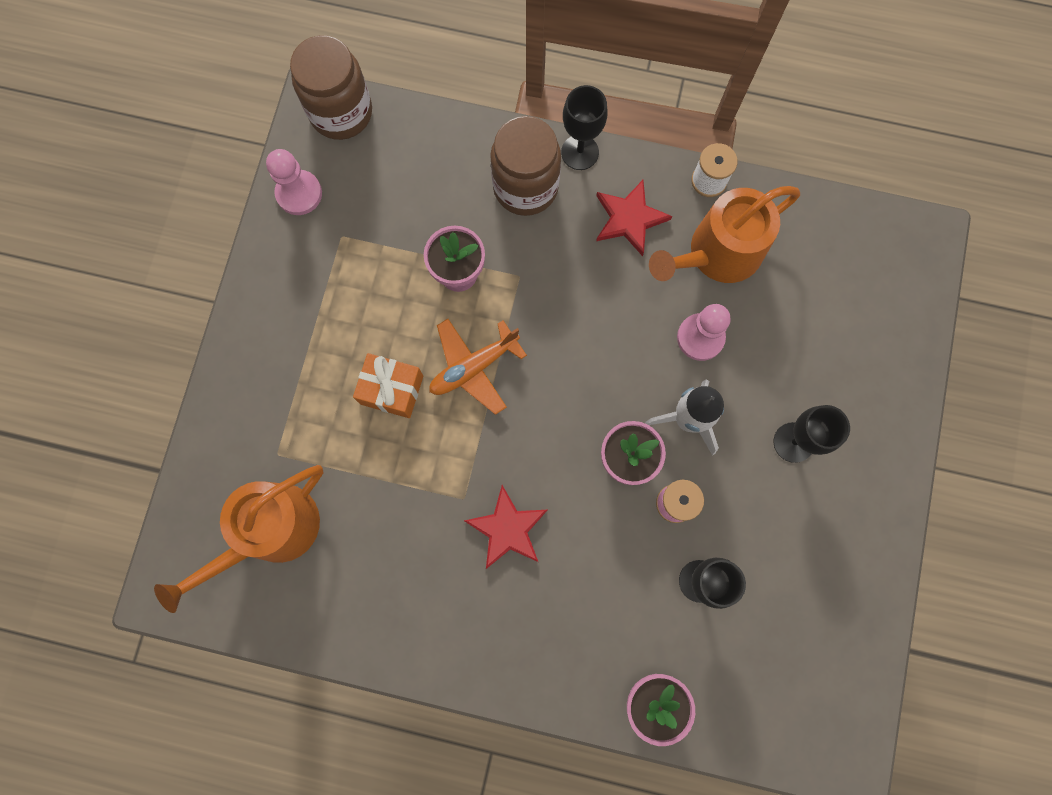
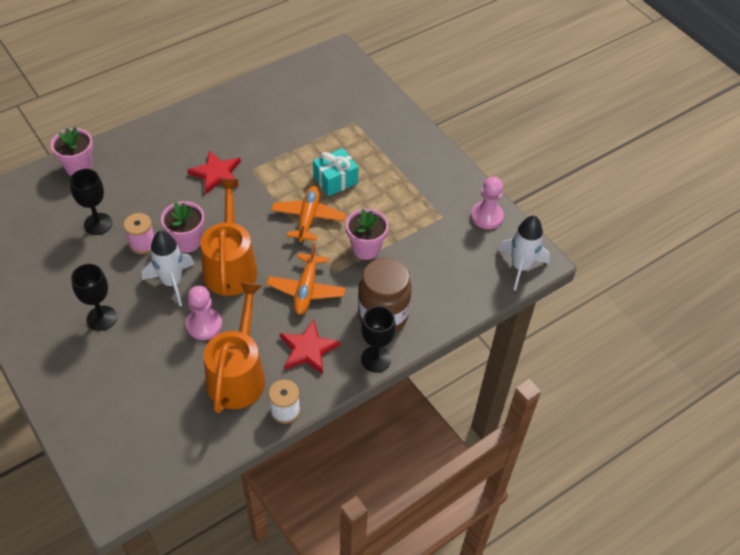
camera: 130 degrees right, 25 degrees down
(271, 531) = (321, 98): orange watering can -> orange watering can (230, 266)
(341, 113) = (520, 267): brown jar -> white rocket
(391, 390) = (335, 180): orange gift -> turquoise gift
(565, 283) = (306, 289): none -> orange plane

